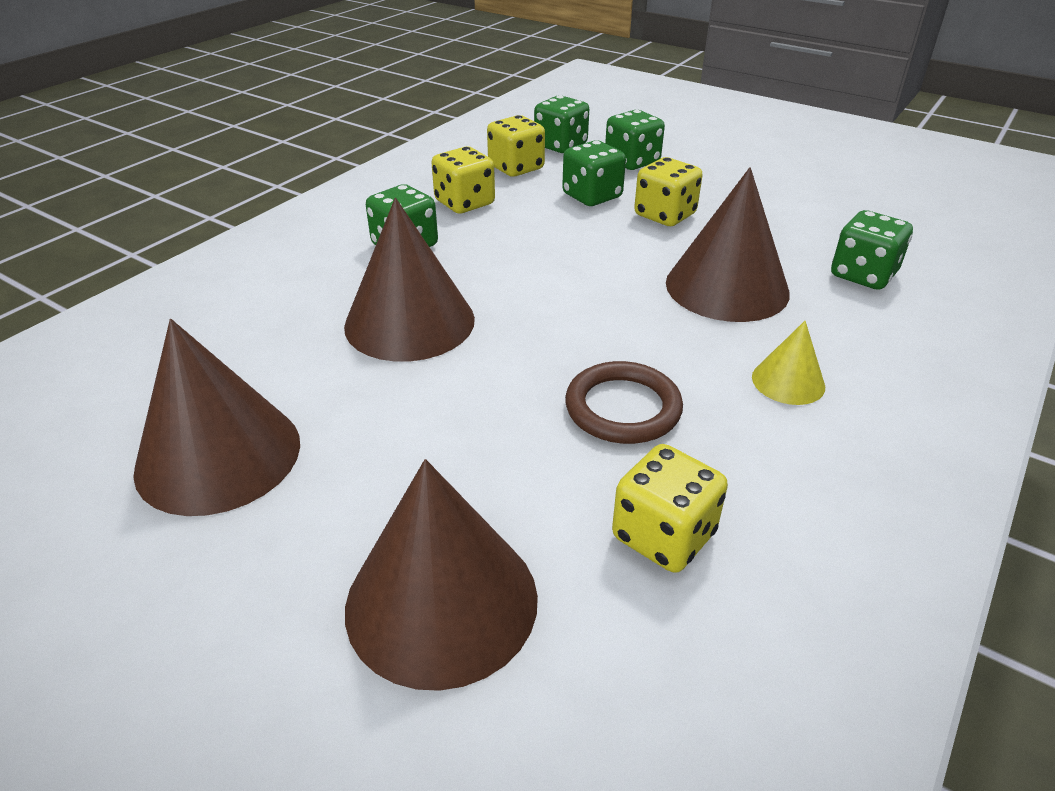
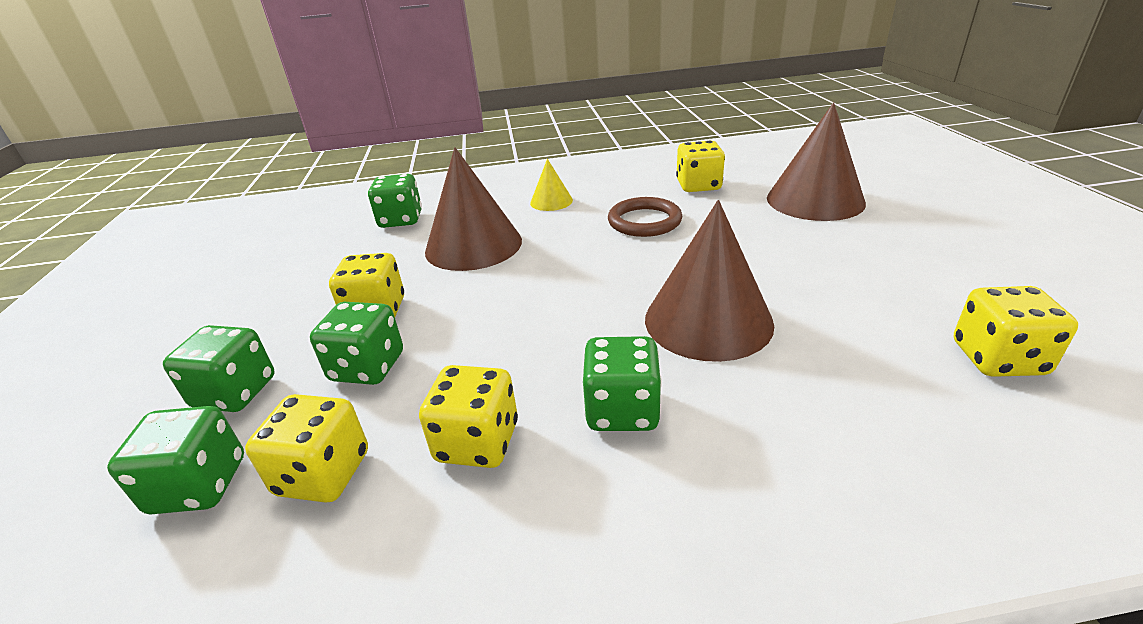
camera: 130 degrees left, 5 degrees down
(139, 400) = (998, 359): none -> yellow dice
(218, 455) = (921, 290): brown cone -> none

